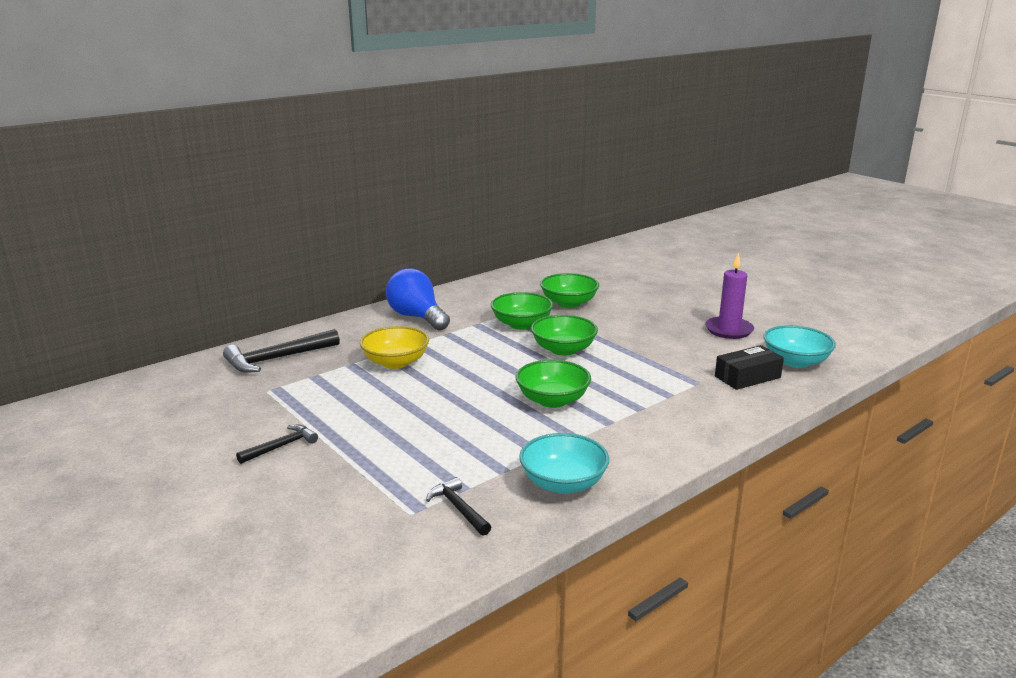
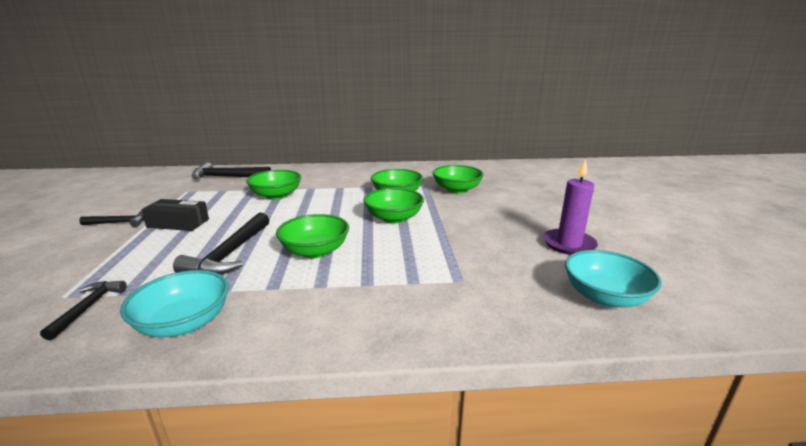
camera: 35 degrees right, 0 degrees up
(395, 362) = (276, 195): yellow bowl -> green bowl
(417, 317) = (341, 175): blue light bulb -> none
(482, 428) = (230, 254): none -> black hammer
(747, 377) = (521, 293): black box -> black box (178, 223)

